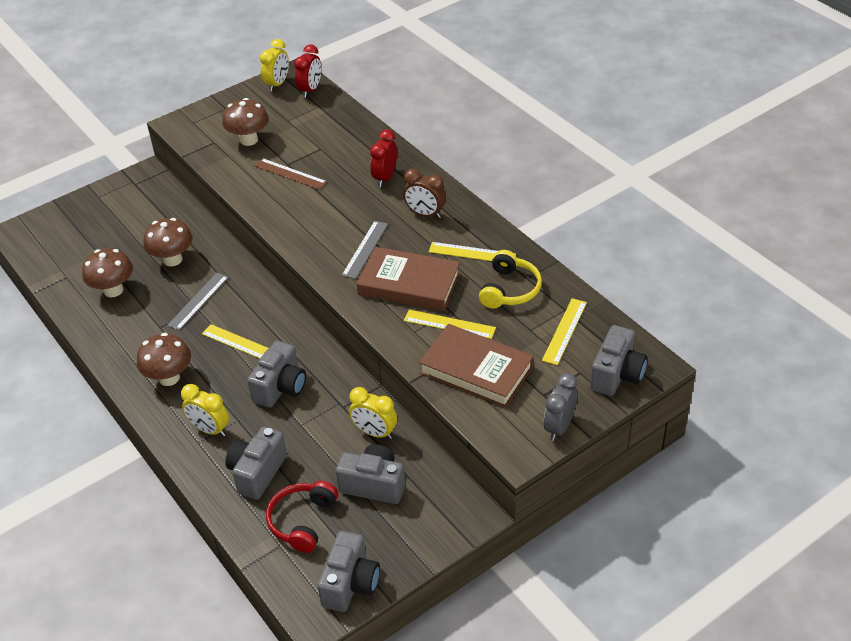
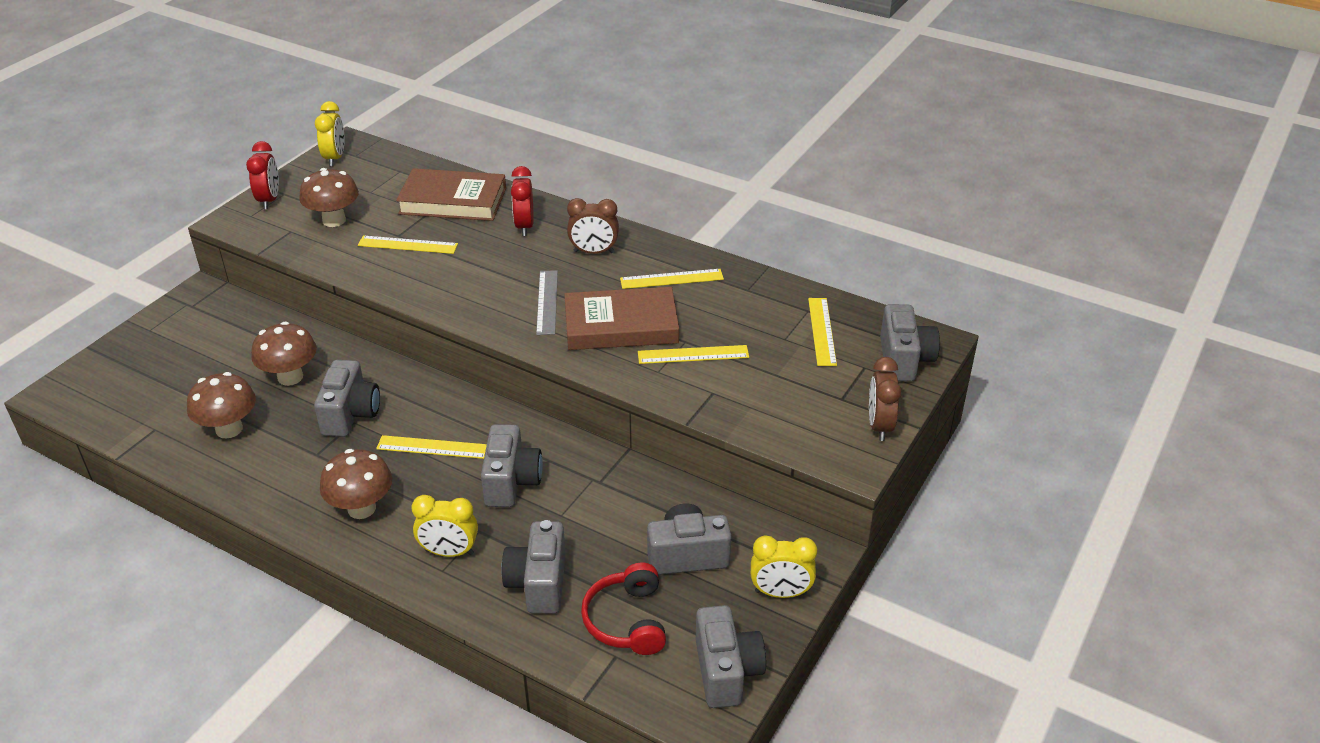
camera: 25 degrees left, 5 degrees down
(198, 301) = (350, 414): grey ruler -> grey camera
(290, 174) = (408, 245): brown ruler -> yellow ruler
(310, 90) = (380, 157): red clock -> red clock (269, 200)
(374, 432) = (654, 499): yellow clock -> yellow clock (780, 593)
(476, 370) = (753, 393): brown book -> brown book (453, 201)
(510, 289) = (736, 305): yellow headphones -> none
(559, 427) = (879, 426): grey clock -> brown clock

